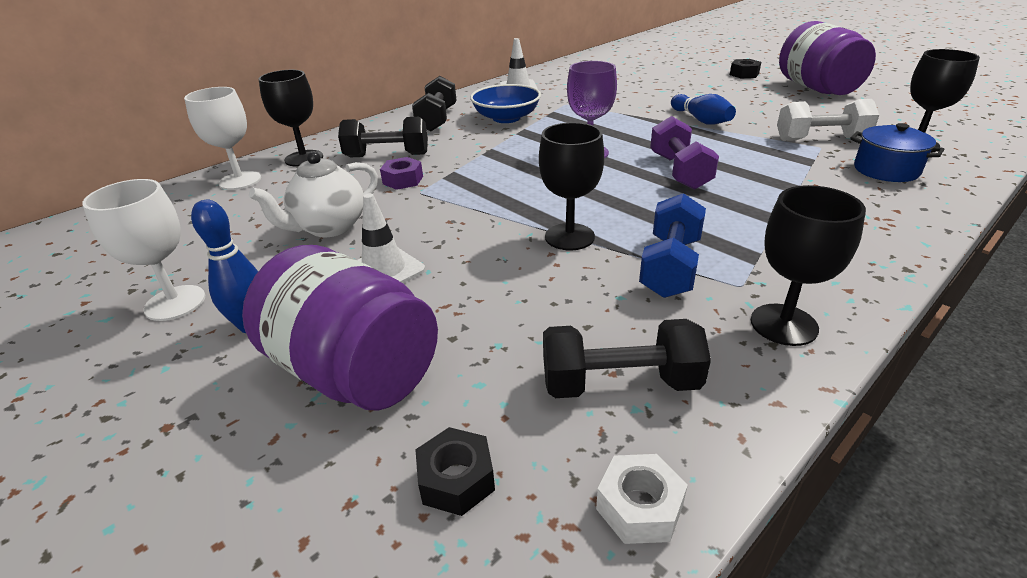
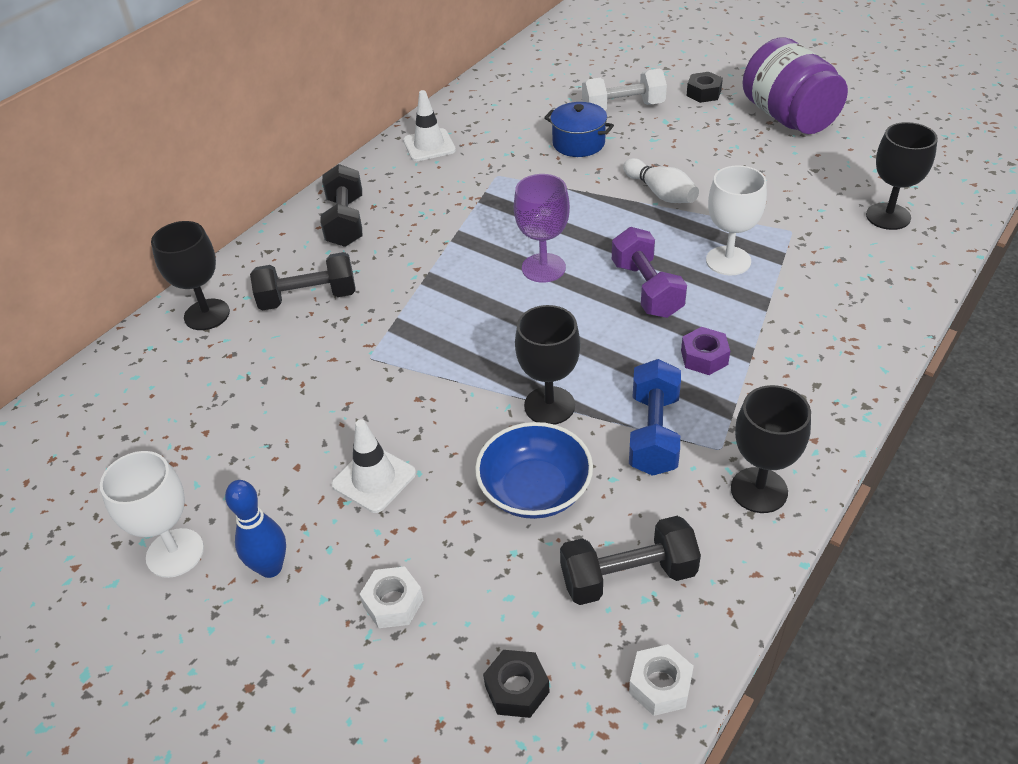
camera: 10 degrees left, 10 degrees up
(240, 180) = (146, 363): white goblet -> white goblet (728, 261)
(329, 227) = (290, 425): white teapot -> none
(354, 371) = (393, 603): purple jar -> white nut
(403, 180) = (343, 339): purple nut -> purple nut (704, 357)
(506, 118) = (431, 211): blue bowl -> blue bowl (535, 490)
(701, 120) = (661, 193): blue bowling pin -> white bowling pin
(821, 139) = (792, 216): white dumbbell -> white dumbbell (623, 108)
(886, 170) = (855, 263): blue pot -> blue pot (578, 143)

